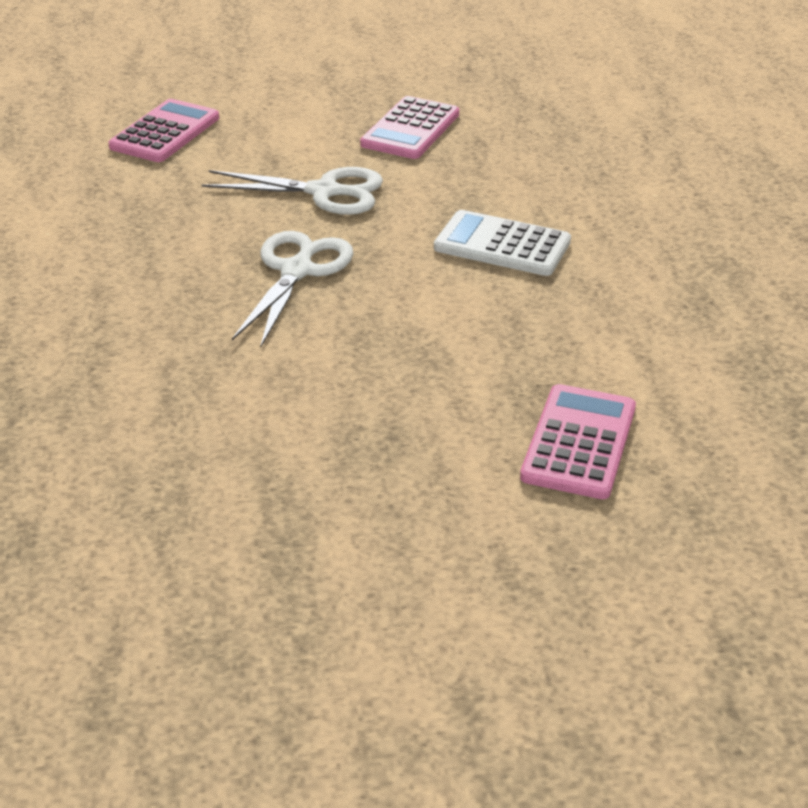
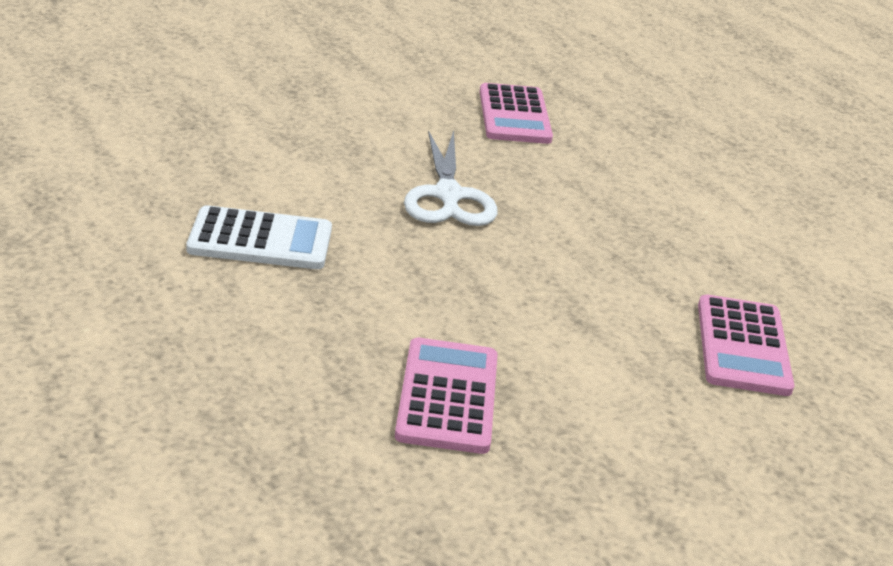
camera: 155 degrees right, 5 degrees down
(324, 192) = (487, 283): white scissors -> none
(579, 442) = (152, 95): pink calculator -> pink calculator (514, 115)

